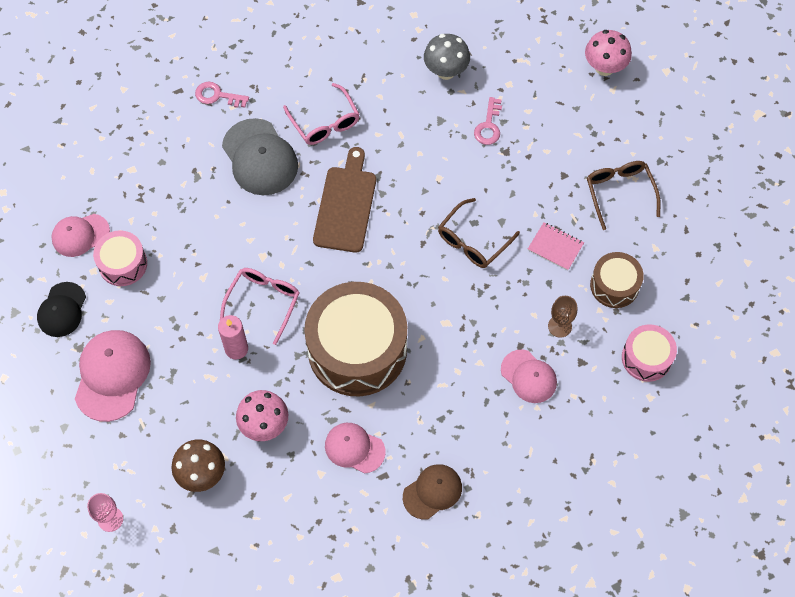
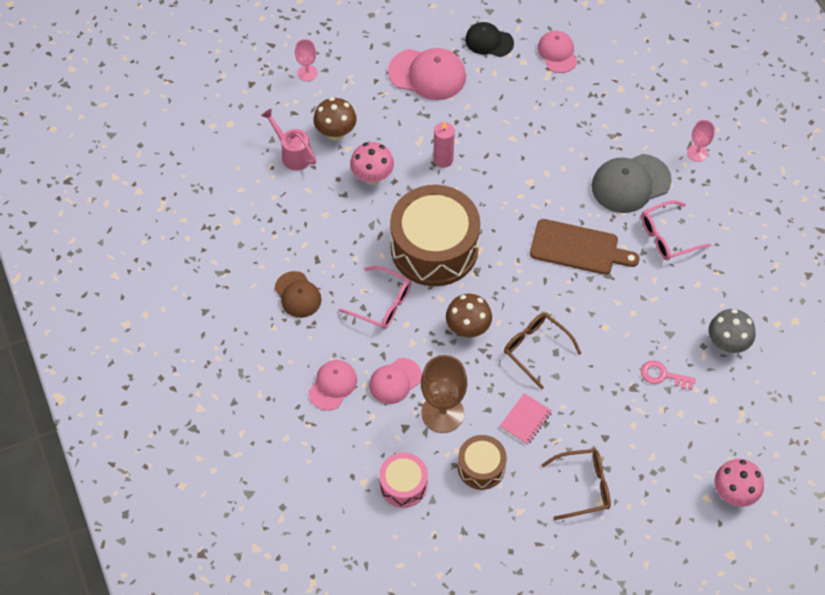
camera: 95 degrees right, 5 degrees down
(123, 264) = (528, 82): pink drum -> none
(217, 95) = (697, 153): pink key -> pink goblet
(236, 521) = (293, 154): none -> pink watering can
(263, 302) = (485, 180): pink glasses -> pink glasses (382, 304)
(354, 448) = (344, 240): pink cap -> pink cap (333, 385)
(456, 308) = (468, 328): none -> brown mushroom
(559, 326) = (442, 413): brown goblet -> brown goblet, size x1.89

